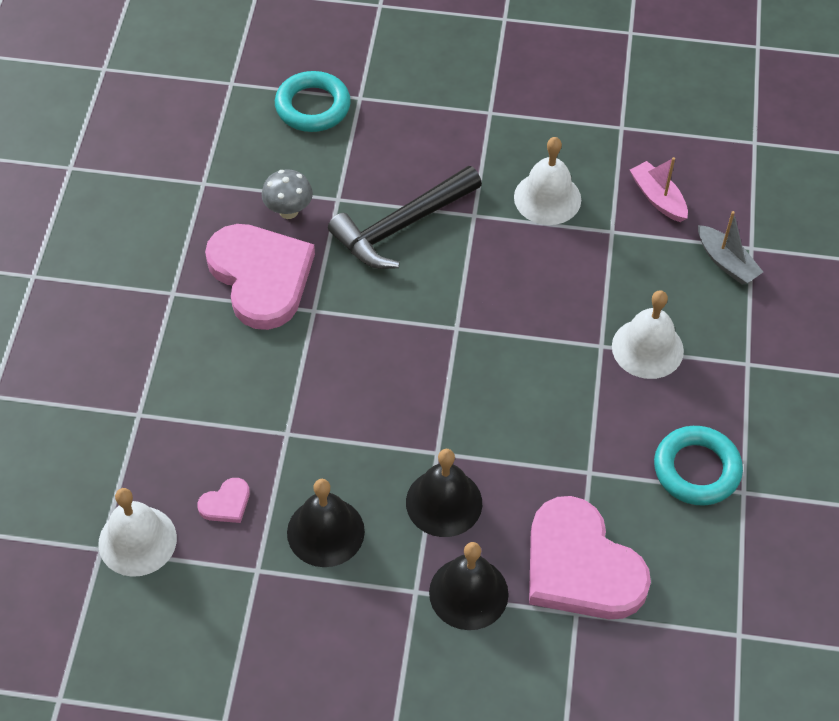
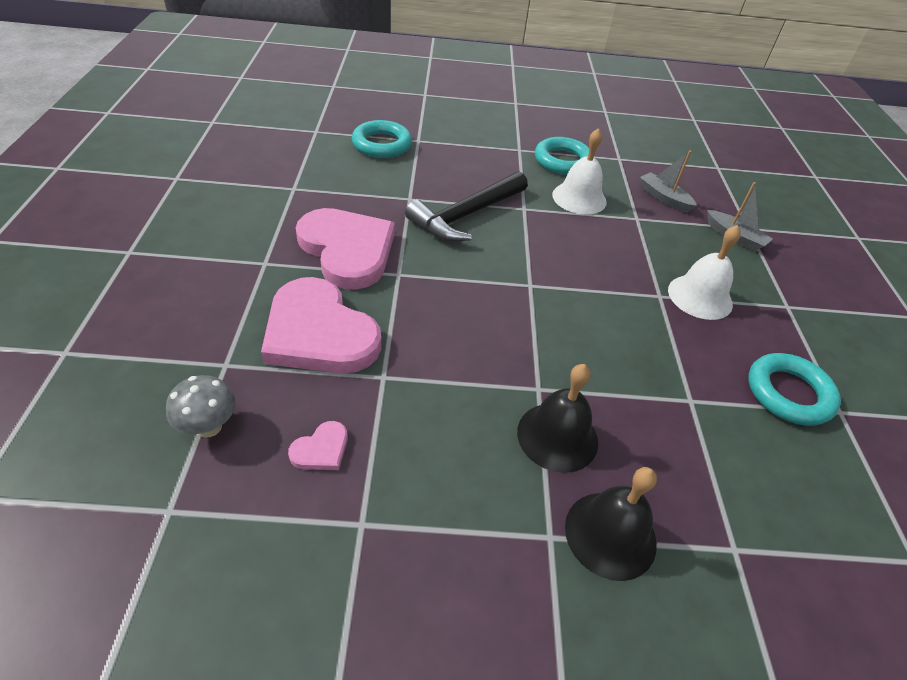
camera: 10 degrees left, 10 degrees down
(137, 540) = (215, 498): white bell -> none
(288, 211) = (368, 206): grey mushroom -> grey mushroom (209, 427)
(325, 531) = (436, 474): black bell -> none
(542, 133) = (562, 161): none -> turquoise ring
(580, 566) = (719, 495): pink heart -> pink heart (319, 333)
(658, 198) = (663, 198): pink boat -> grey boat

